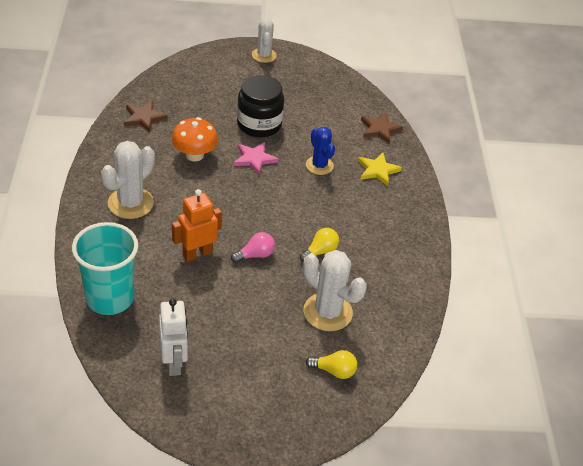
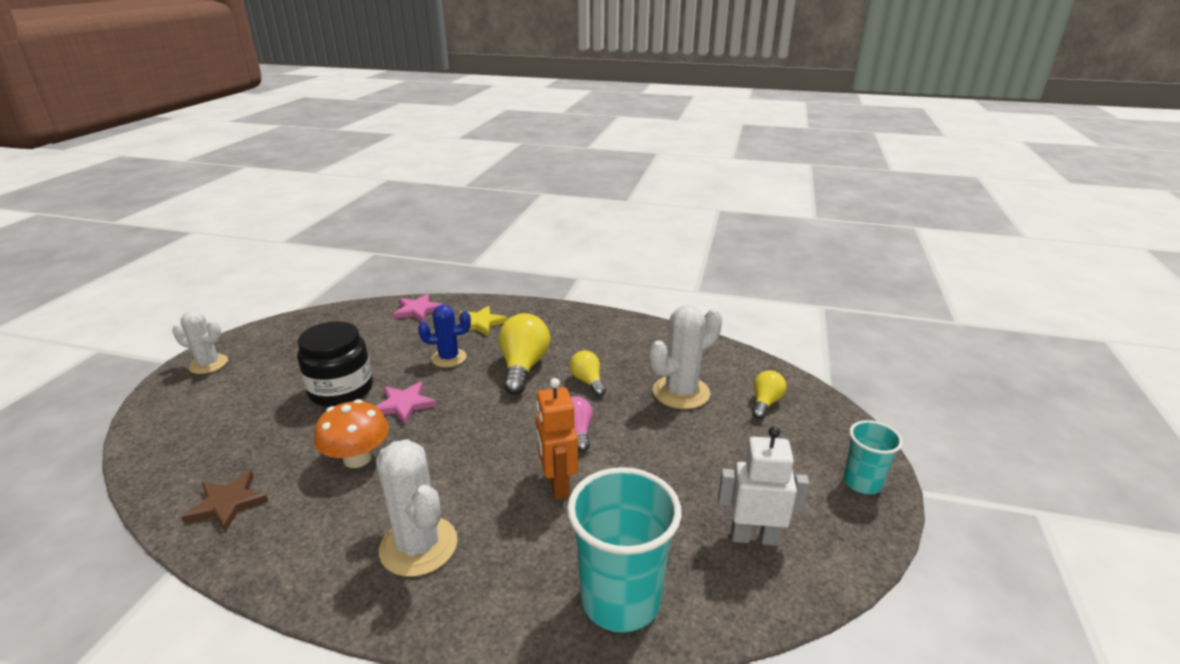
camera: 70 degrees left, 15 degrees down
(248, 433) = (862, 482): none -> turquoise cup
(324, 210) = (523, 367): none -> yellow light bulb
(380, 129) = (418, 310): brown star -> pink star

